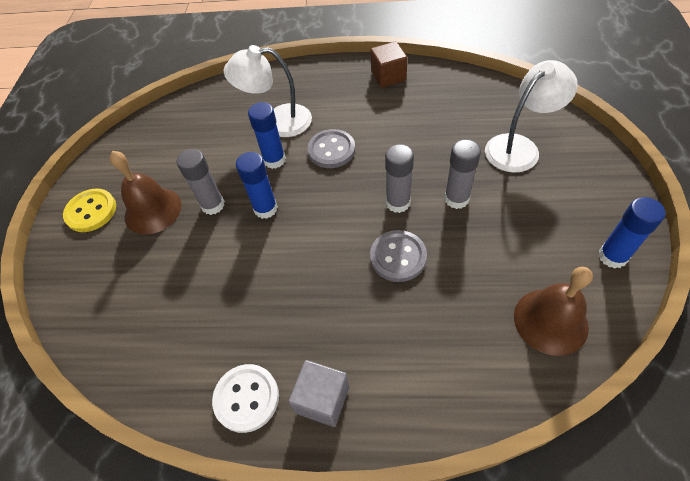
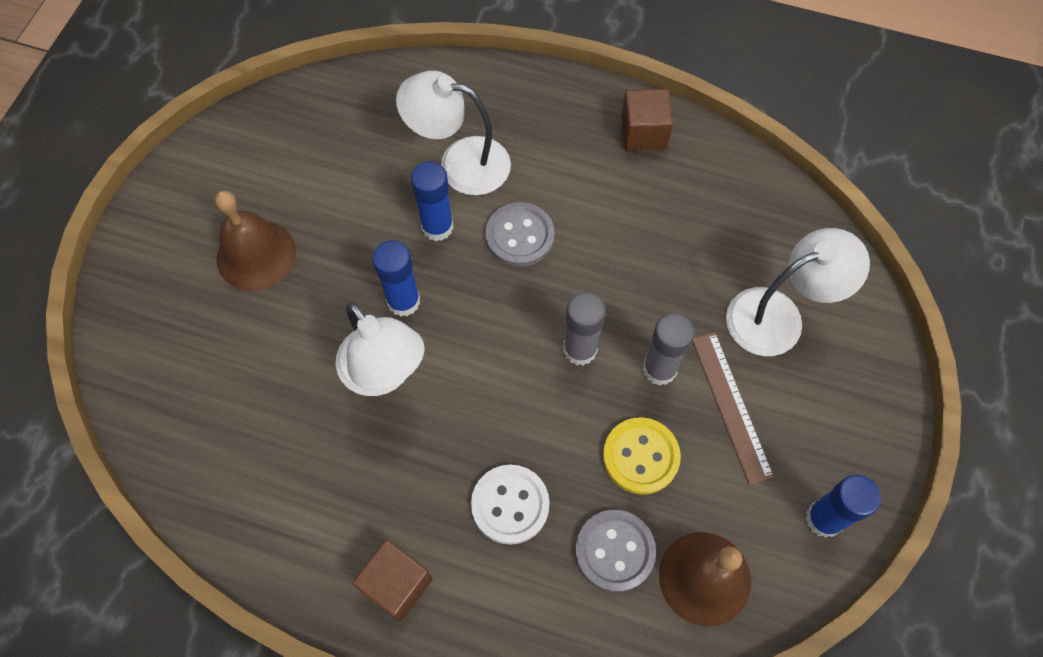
camera: 10 degrees right, 10 degrees up
(91, 211) = (175, 230): yellow button -> yellow button (640, 456)
(213, 205) = (336, 272): grey glue stick -> none
(246, 398) = (309, 554): white button -> white button (510, 505)
(266, 257) = (384, 374): none -> white lamp
(322, 399) = (397, 584): grey cube -> brown cube
(398, 257) = (551, 429): grey button -> grey button (614, 551)
(514, 206) = (731, 406): none -> brown ruler

